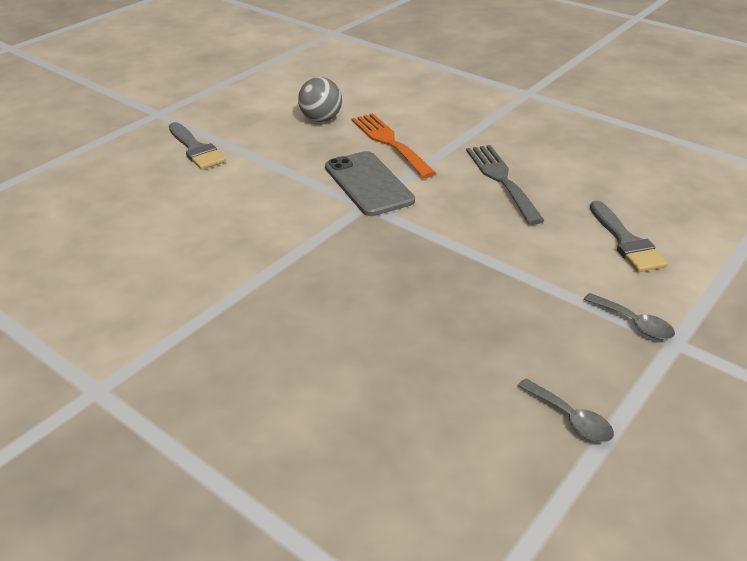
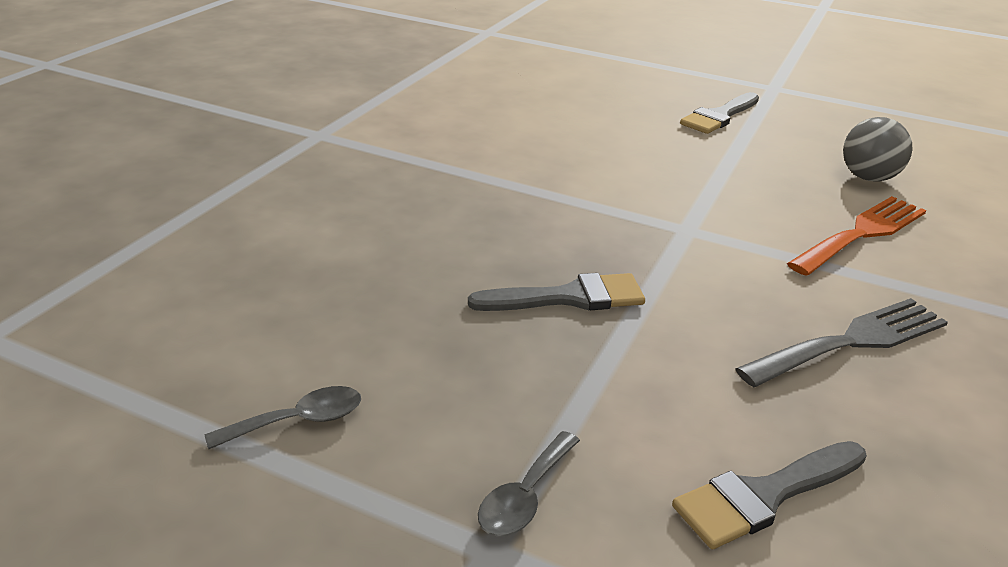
camera: 75 degrees right, 5 degrees down
(368, 184) = (738, 227): grey phone -> none
(440, 273) = (568, 297): none -> grey brush
(571, 419) = (298, 421): grey spoon -> grey spoon turned 150 degrees counterclockwise

